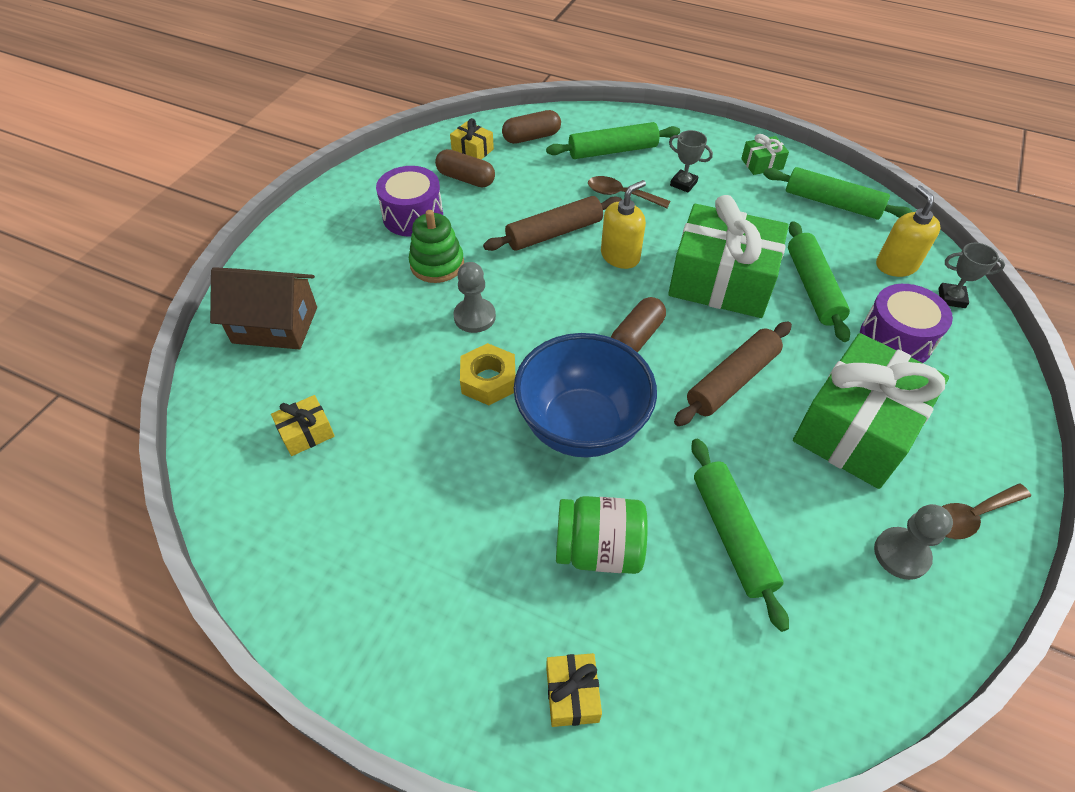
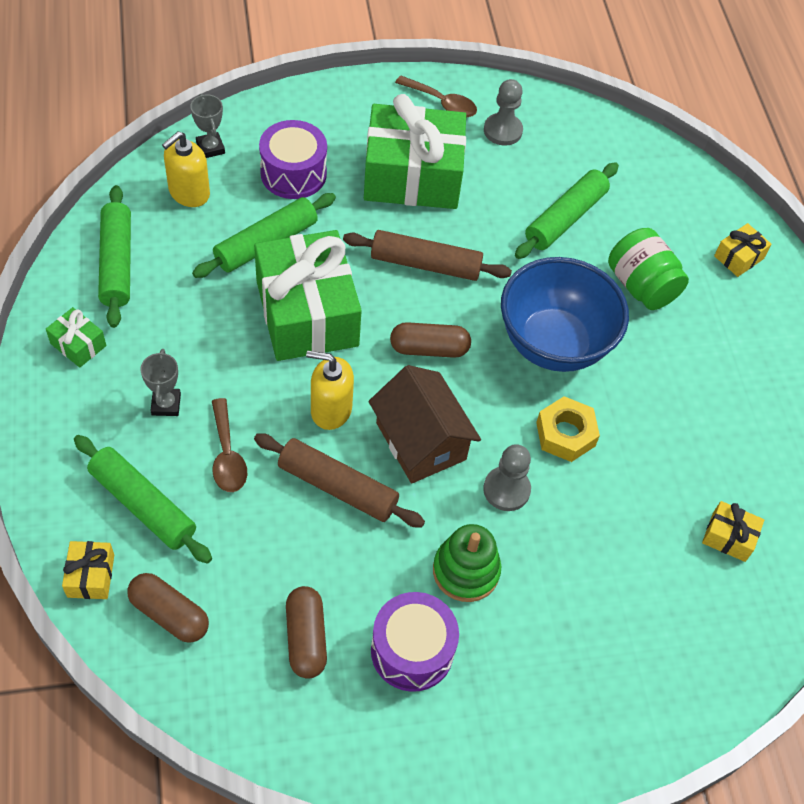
camera: 130 degrees left, 5 degrees up
(275, 325) = (658, 665): brown house -> brown house (420, 441)
(472, 150) = (243, 669): yellow gift -> yellow gift (91, 576)

